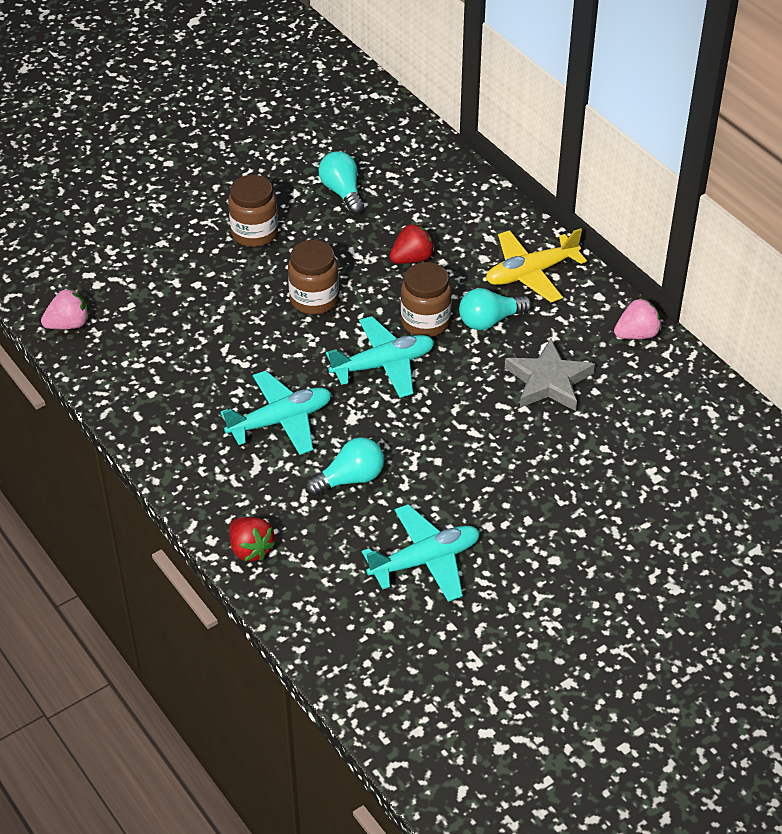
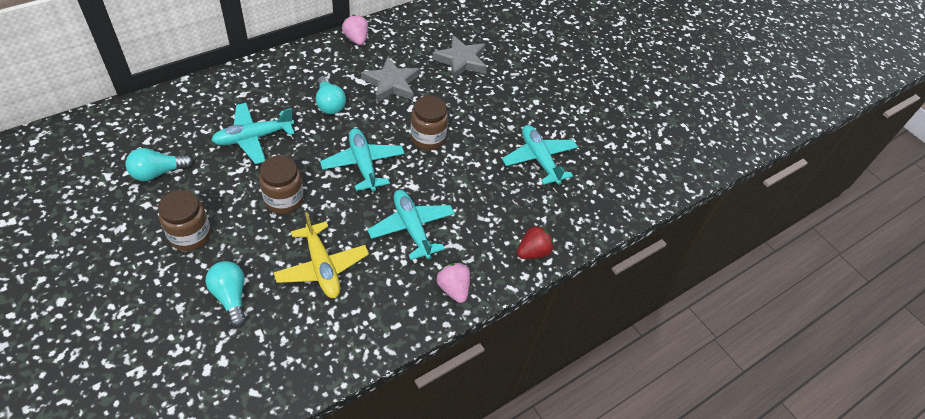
camera: 95 degrees left, 5 degrees up
(68, 324) = (273, 384): pink strawberry -> pink strawberry (453, 288)
(350, 479) = (470, 191): turquoise light bulb -> turquoise light bulb (231, 297)
(412, 259) = (253, 138): red strawberry -> turquoise plane
(425, 322) = (323, 137): brown jar -> brown jar (428, 138)
(531, 273) = (287, 78): yellow plane -> yellow plane (322, 267)
(626, 461) = (461, 60): none -> grey star

